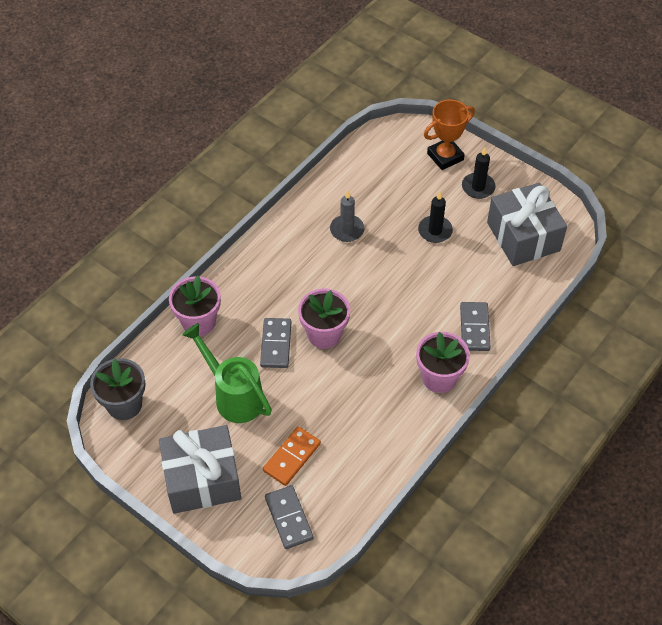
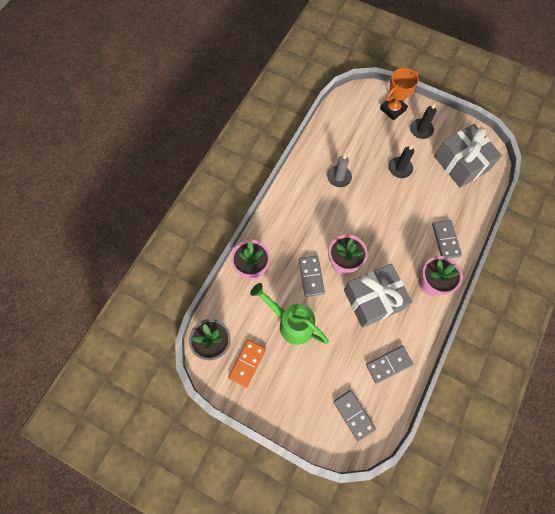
camera: 10 degrees left, 15 degrees up
(202, 479) = (284, 395): grey gift -> grey gift (373, 299)
(291, 457) = (344, 365): orange domino -> orange domino (247, 363)
(353, 466) = (388, 364): none -> grey domino

